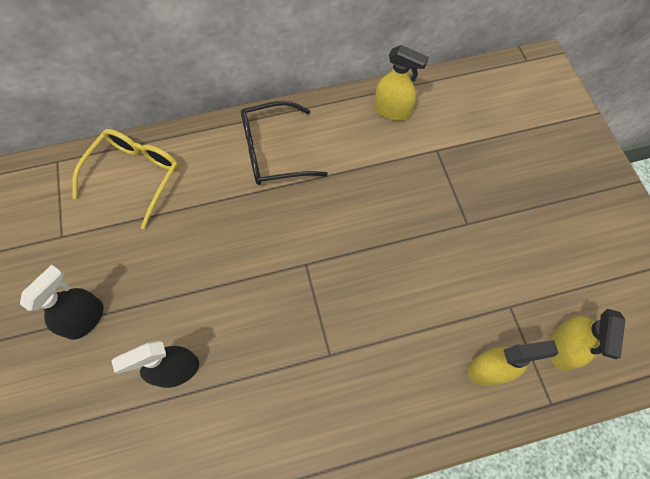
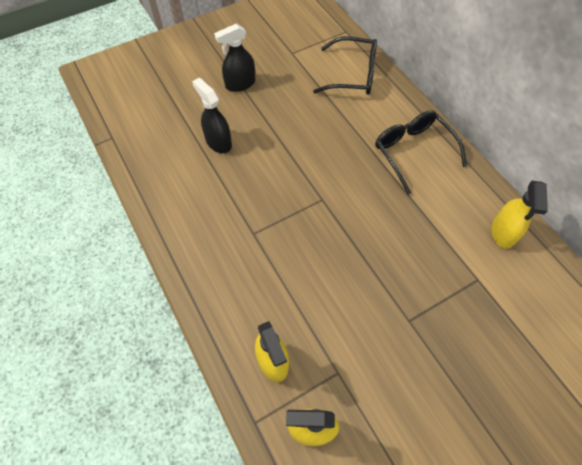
camera: 75 degrees right, 5 degrees down
(85, 319) = (240, 84): black spray bottle -> black spray bottle turned 135 degrees clockwise
(135, 176) = (352, 75): yellow glasses -> black glasses

